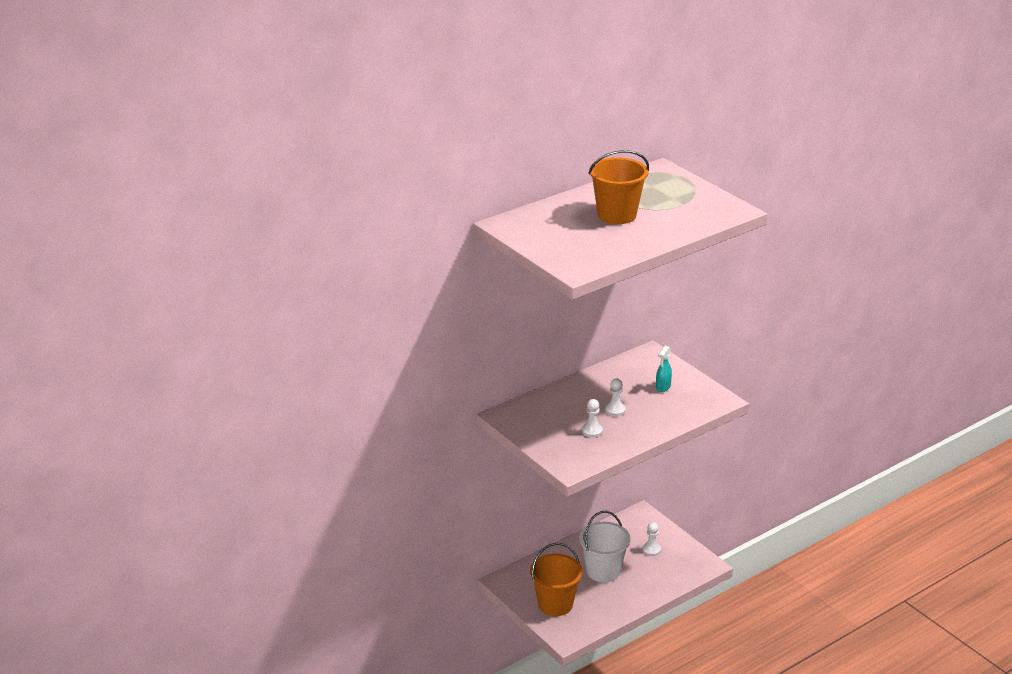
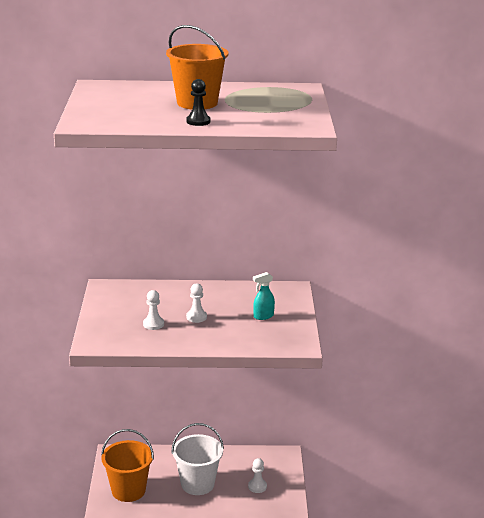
camera: 35 degrees right, 5 degrees down
(653, 234) = (198, 121): none -> black pawn

